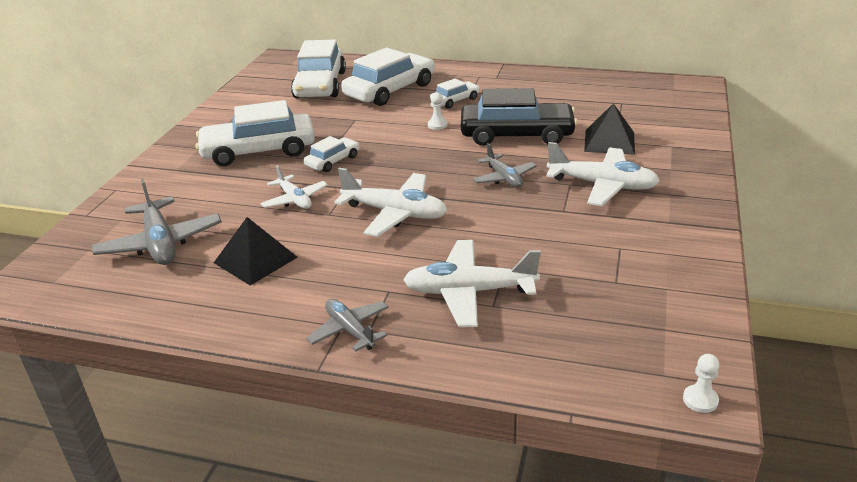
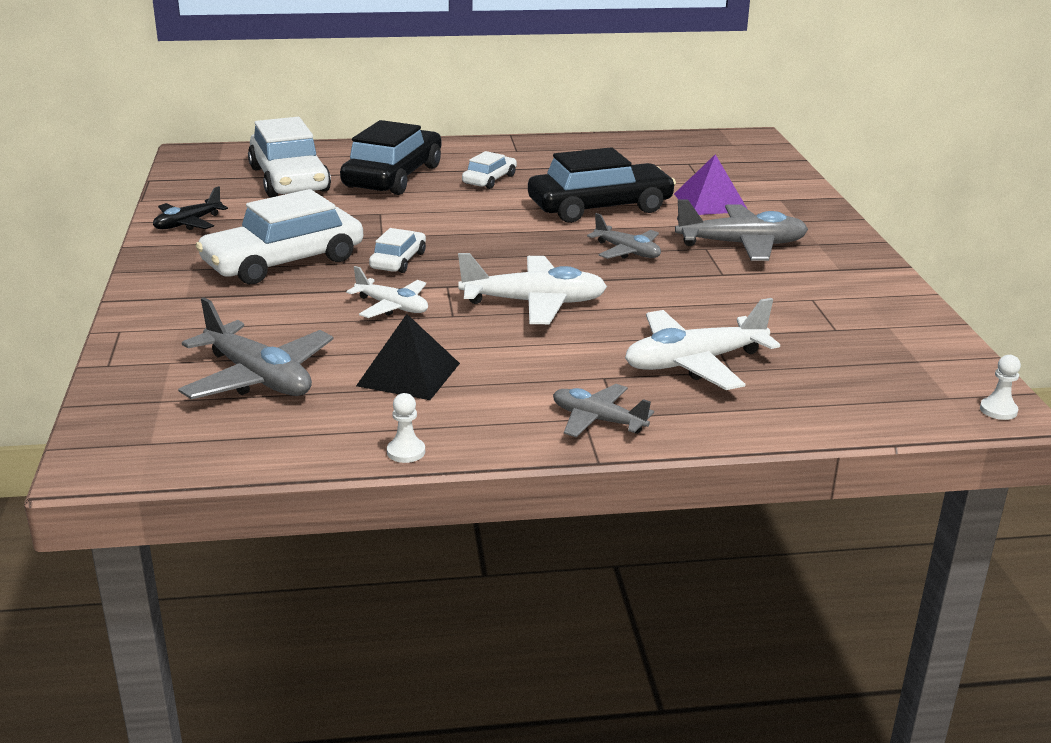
camera: 25 degrees left, 5 degrees down
(228, 112) = (188, 223): none -> black plane
(390, 90) = (393, 177): white car -> black car
(437, 125) = (494, 208): white pawn -> white pawn (406, 452)
(602, 185) = (741, 245): white plane -> grey plane
(609, 141) = (710, 202): black pyramid -> purple pyramid

